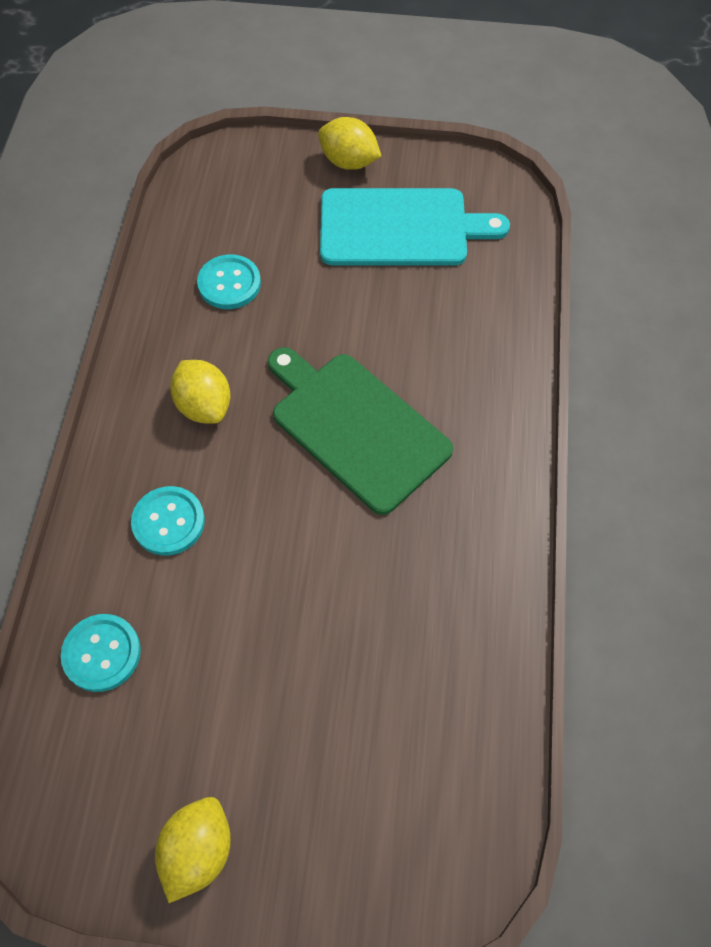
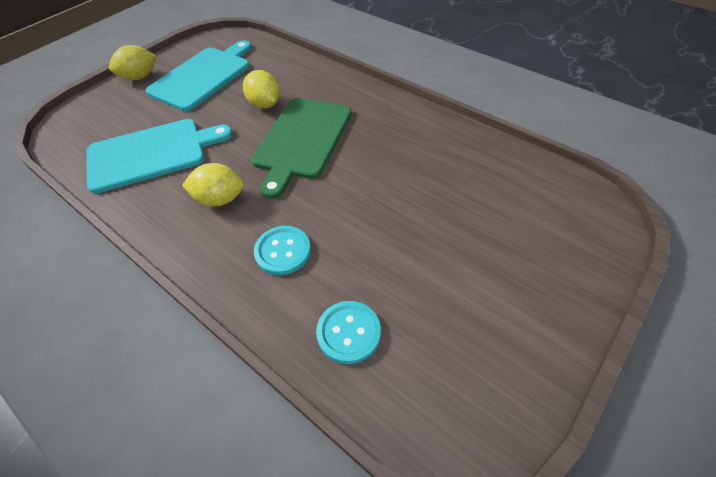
camera: 55 degrees left, 10 degrees down
(198, 850) = (528, 333): yellow lemon -> yellow lemon (265, 104)
(229, 284) = (152, 153): turquoise button -> turquoise cutting board
(355, 427) = (302, 140): green cutting board -> green cutting board turned 60 degrees counterclockwise

